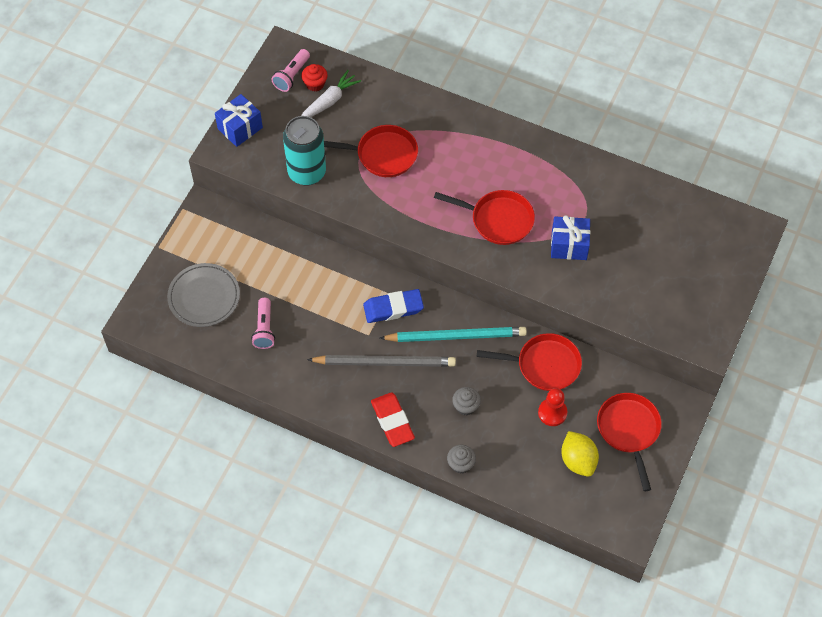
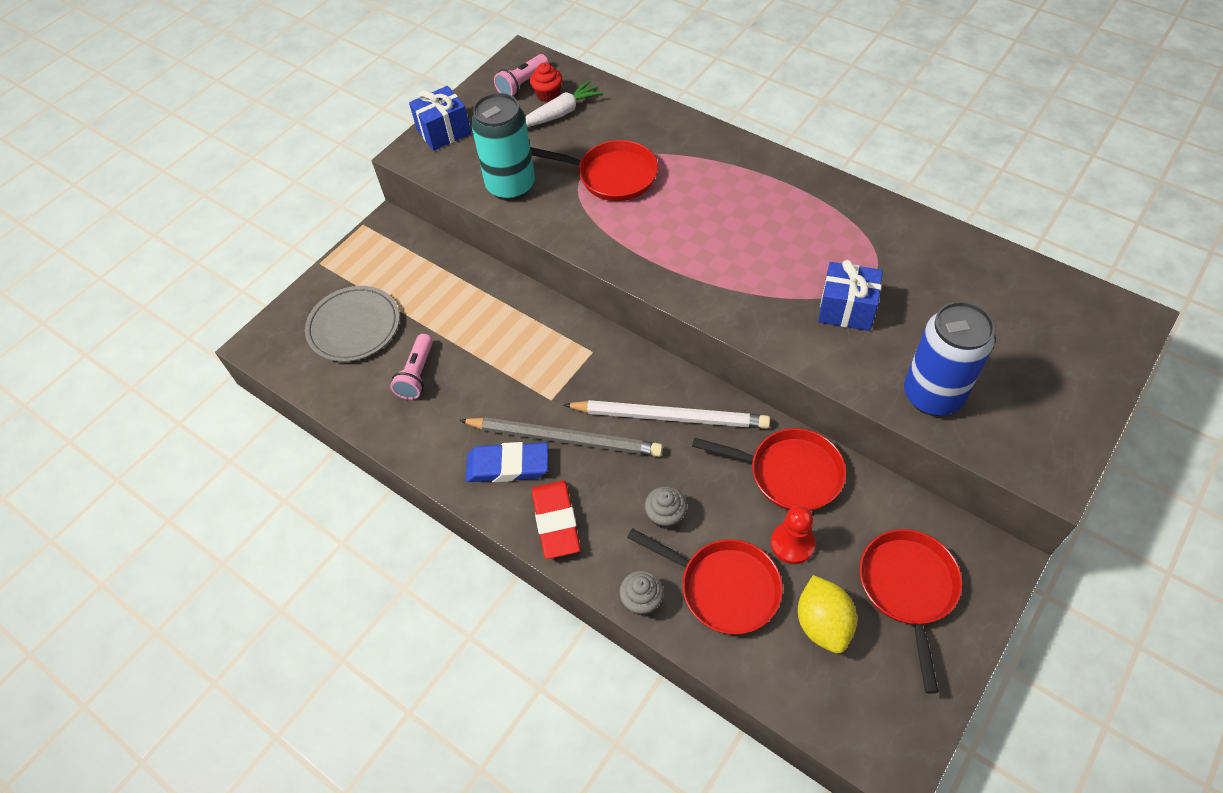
camera: 15 degrees right, 5 degrees down
(393, 308) = (592, 370): blue eraser -> blue eraser (508, 466)
(456, 336) = (670, 417): turquoise pencil -> white pencil
(498, 220) = (750, 266): red pan -> red pan (723, 587)
(631, 302) = (932, 395): none -> blue can

